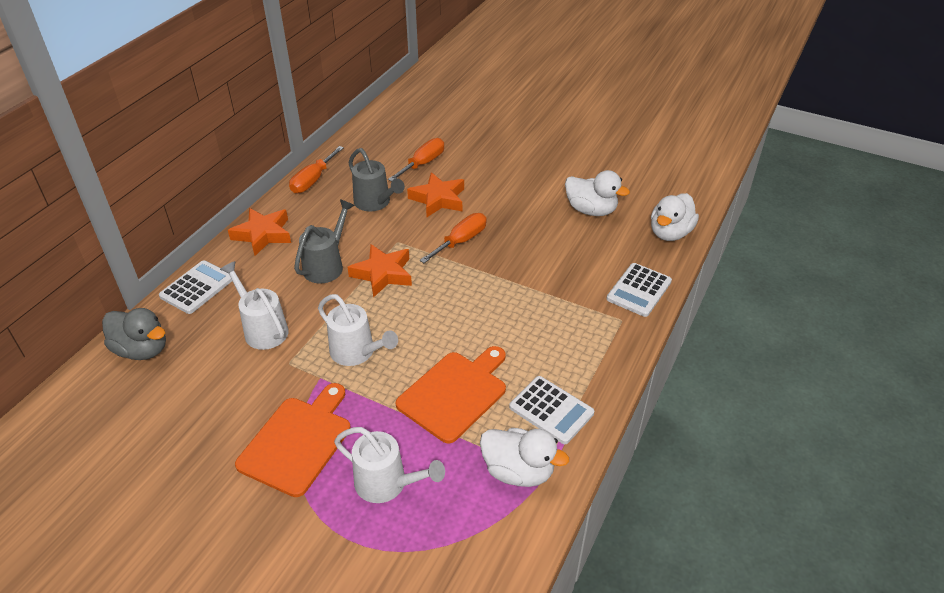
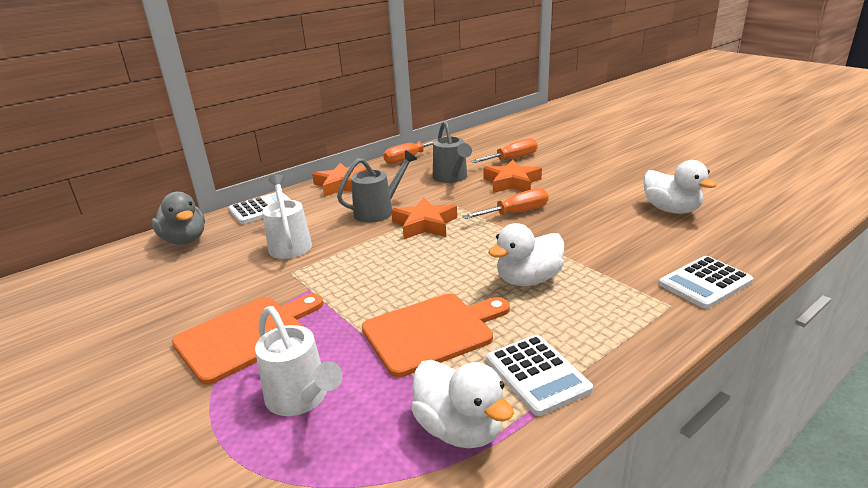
camera: 25 degrees right, 15 degrees down
(357, 353) = (358, 277): white watering can -> none
(670, 233) = (764, 240): white duck -> white duck (528, 280)

